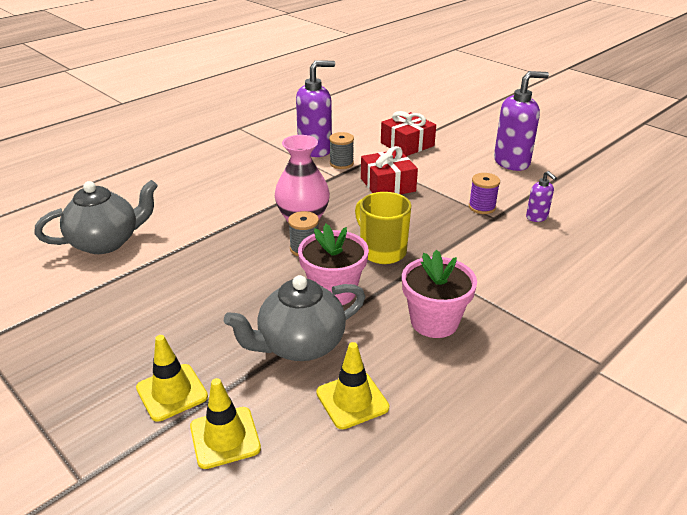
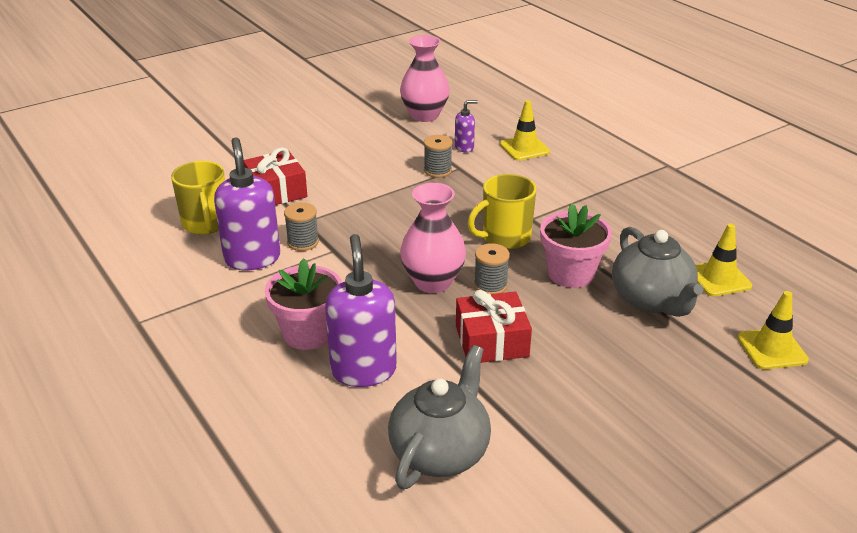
camera: 80 degrees left, 0 degrees up
(106, 242) = (440, 452): grey teapot -> grey teapot turned 45 degrees clockwise
(172, 392) = (722, 382): yellow traffic cone -> yellow traffic cone (524, 148)
(352, 128) = (206, 224): none -> yellow mug
(388, 185) = (370, 217): red gift -> red gift (491, 341)
(434, 321) = (618, 225): pink flower pot -> pink flower pot (308, 333)
(482, 207) = (437, 171): purple spool -> grey spool
(512, 162) = (352, 138): purple soap dispenser -> purple soap dispenser (363, 370)
(585, 190) = (424, 115): none -> pink vase

